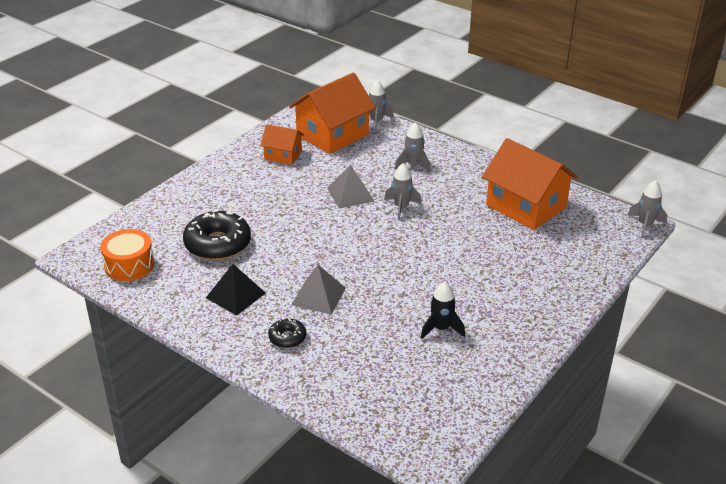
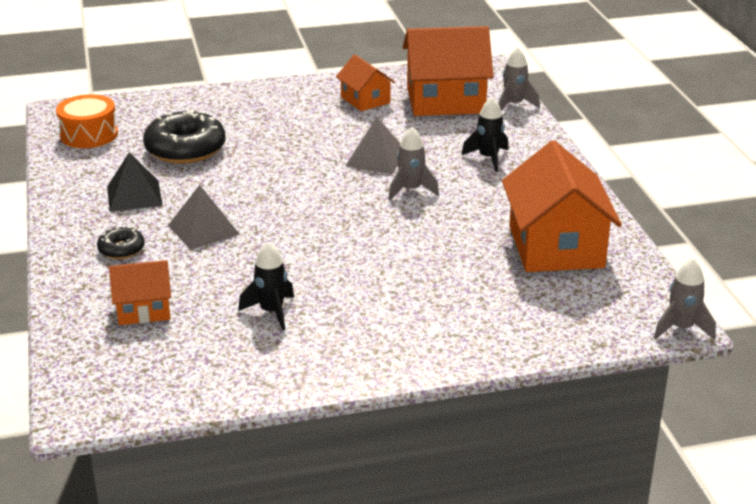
camera: 40 degrees right, 5 degrees down
(365, 370) = (143, 309): none -> orange house
(413, 165) = (488, 158): grey rocket -> black rocket

